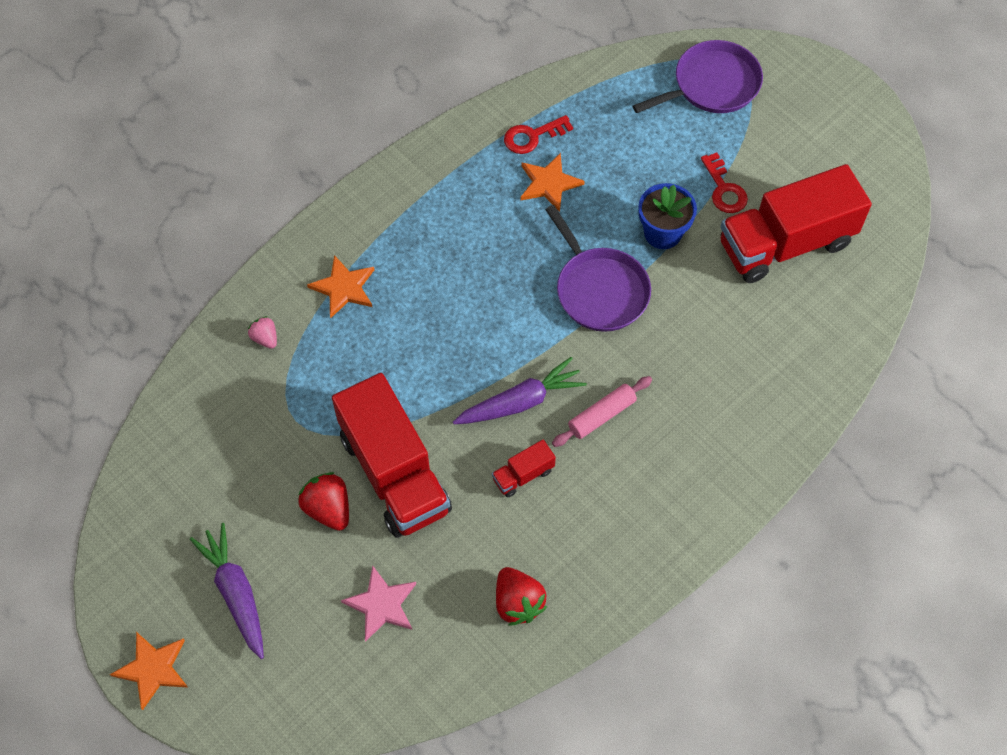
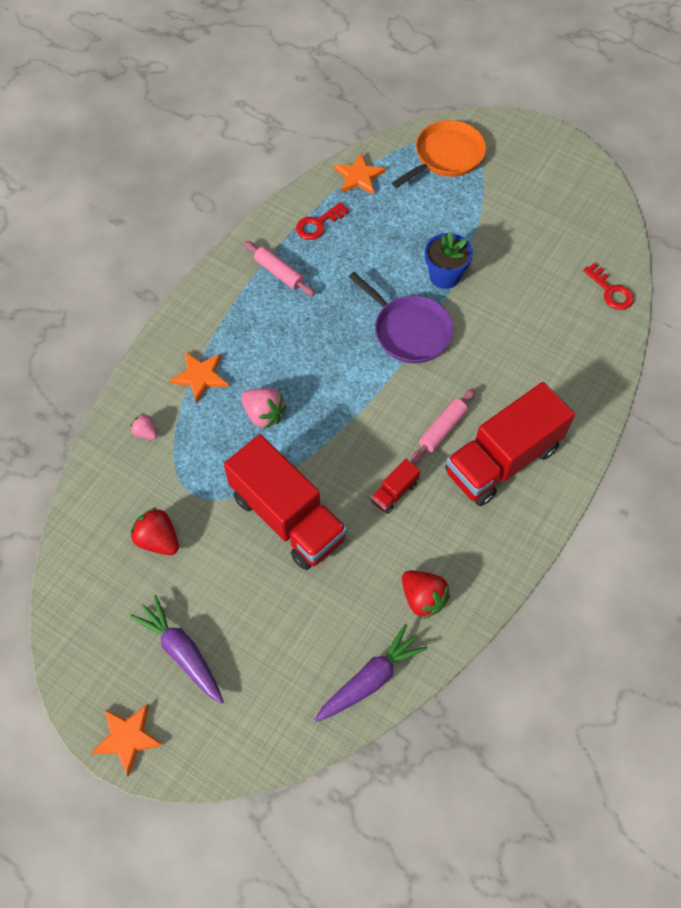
camera: 15 degrees left, 0 degrees up
(328, 508) = (241, 560): red strawberry -> red strawberry (158, 540)
(381, 604) = (310, 629): pink star -> none
(402, 349) = (263, 414): none -> pink strawberry
(469, 185) = (279, 273): none -> pink rolling pin
(520, 402) = (374, 434): purple carrot -> purple carrot (370, 679)
(549, 183) = (342, 257): orange star -> orange star (359, 176)
(712, 84) = (446, 156): purple pan -> orange pan
(724, 189) = (481, 232): red key -> red key (611, 291)
(785, 243) = (542, 263): red truck -> red truck (502, 460)

